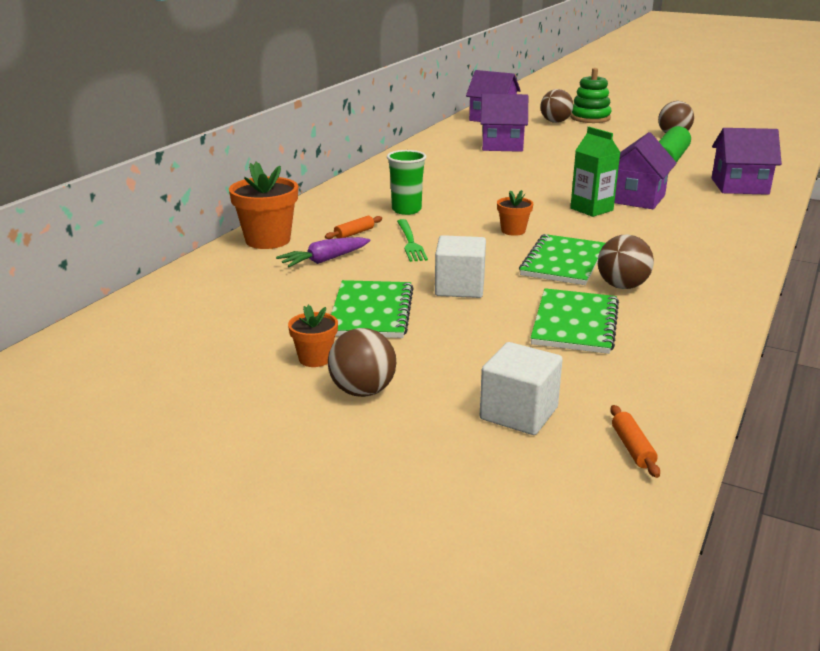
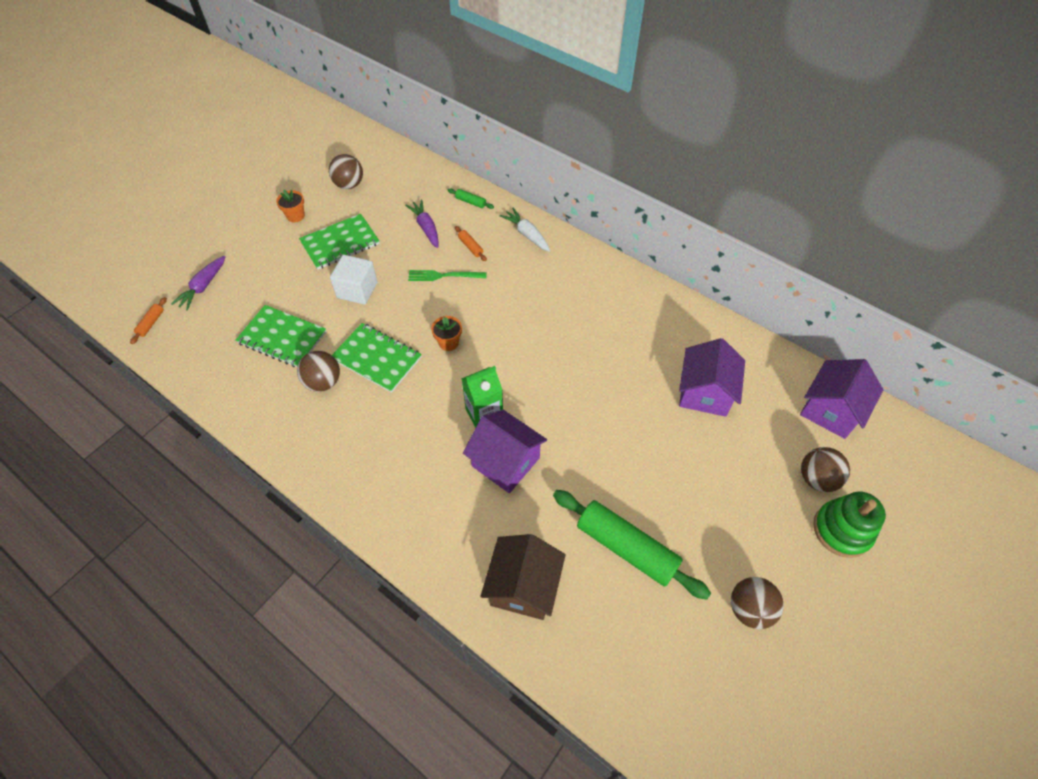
camera: 100 degrees right, 30 degrees up
(268, 240) = (470, 202): orange flower pot -> green rolling pin
(324, 209) = (526, 234): none -> white carrot
(363, 391) = (254, 231): brown ball -> brown ball (349, 184)
(371, 312) = (340, 243): green notebook -> green notebook turned 45 degrees counterclockwise
(406, 210) = (513, 282): green cup -> none
(519, 413) = (203, 287): white cube -> purple carrot
(632, 448) = (151, 323): orange rolling pin -> orange rolling pin turned 75 degrees counterclockwise
(739, 186) = (523, 586): purple house -> brown house

